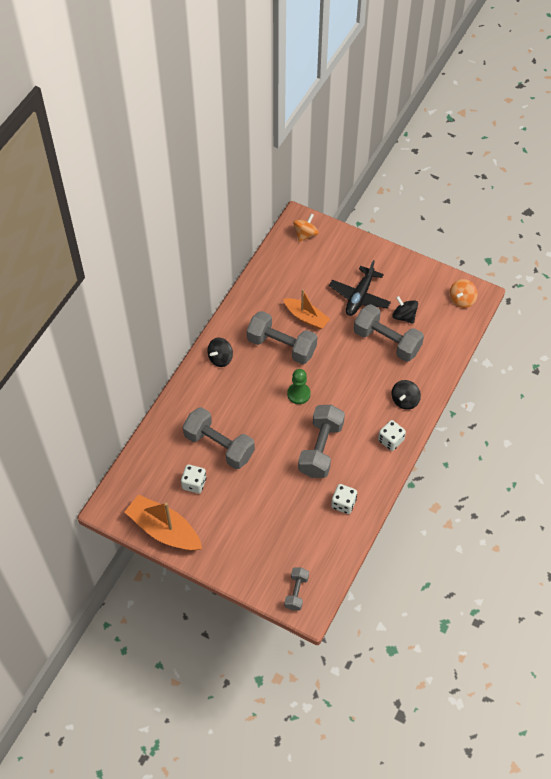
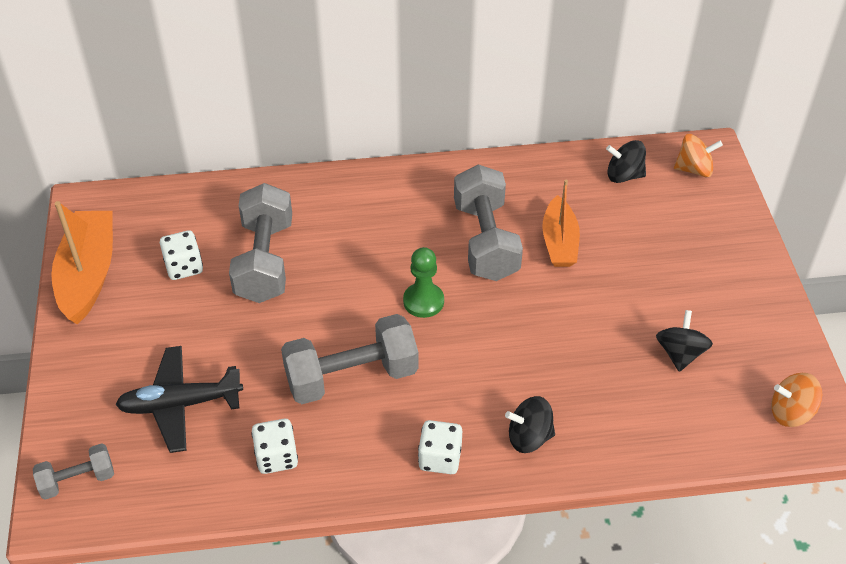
camera: 55 degrees right, 10 degrees down
(220, 358) = (405, 190): black spinning top -> black spinning top (624, 175)
(359, 296) = (657, 282): black plane -> black plane (180, 404)
(387, 341) = (613, 356): grey dumbbell -> none

